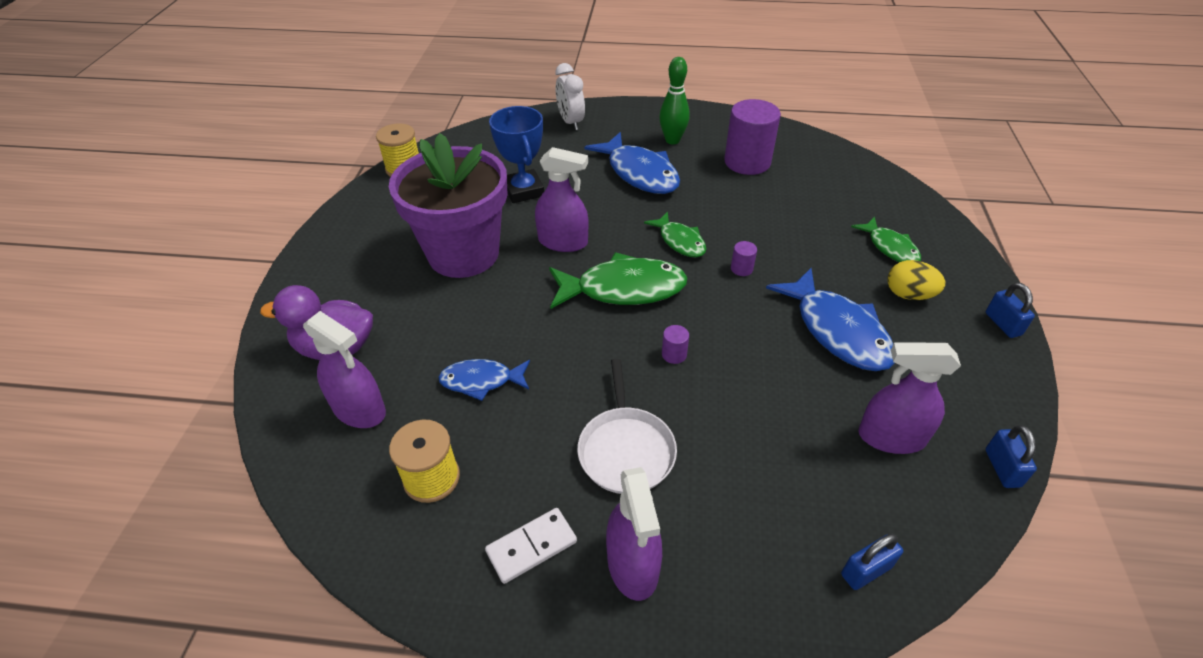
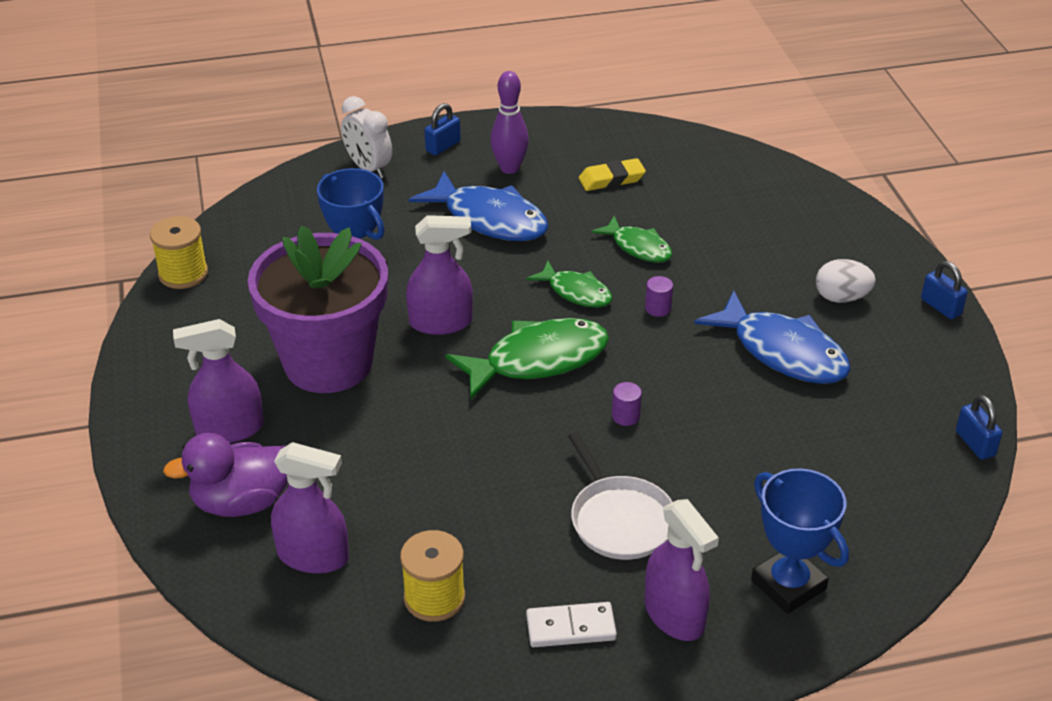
camera: 20 degrees left, 5 degrees down
(481, 381) = (432, 494): blue fish -> none
(531, 547) = (571, 628): white domino -> white domino turned 45 degrees clockwise
(672, 140) = (509, 168): green bowling pin -> purple bowling pin
(747, 162) = (611, 179): purple cylinder -> yellow eraser
(757, 567) = (788, 585): none -> blue trophy
(866, 570) = (883, 561): blue padlock -> blue padlock (443, 146)
(890, 247) = (806, 249): green fish -> green fish (638, 247)
(891, 437) = (868, 442): purple spray bottle -> purple spray bottle (229, 429)
(908, 295) = (841, 298): yellow egg -> white egg

